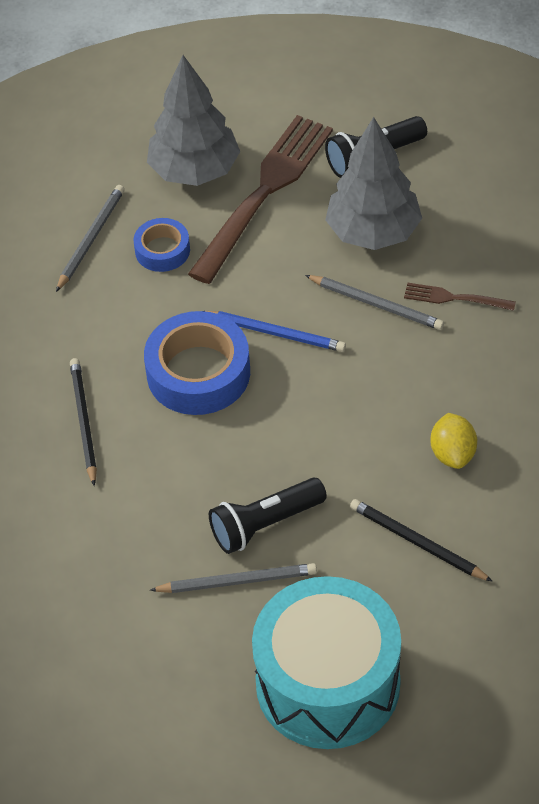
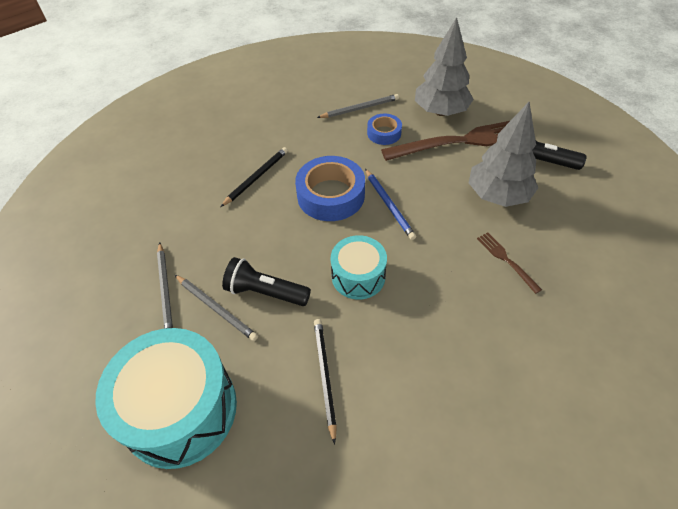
camera: 45 degrees right, 0 degrees up
(336, 431) = (358, 276): none -> turquoise drum
(376, 304) = (457, 230): grey pencil -> grey pencil (165, 290)
(453, 454) = (405, 344): yellow lemon -> none

